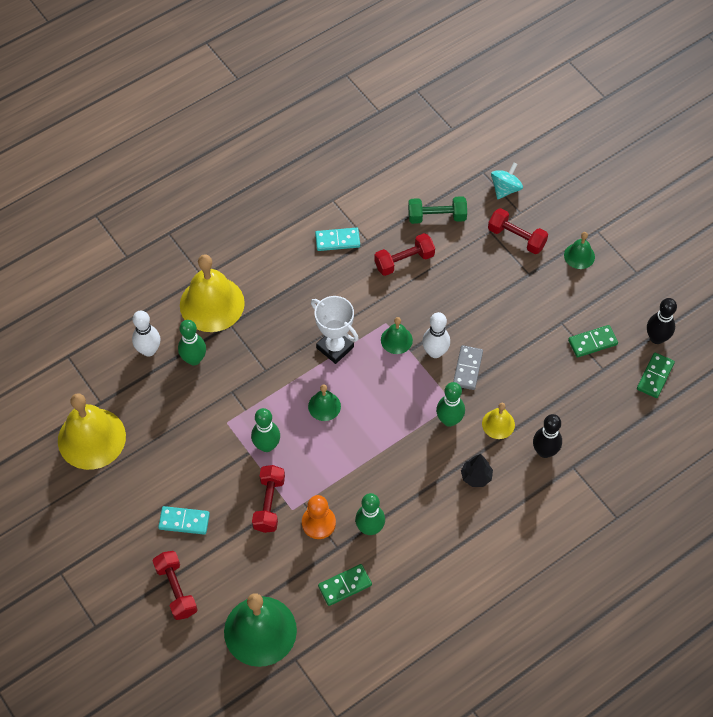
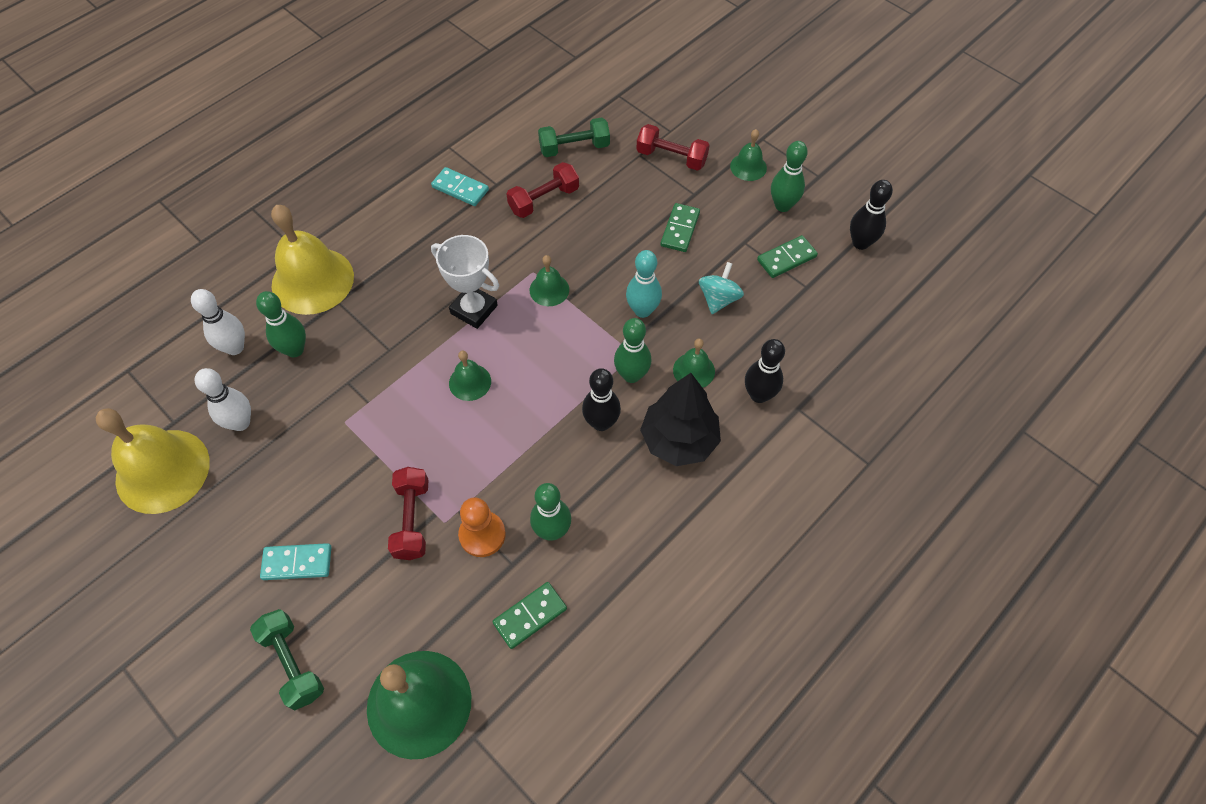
camera: 10 degrees left, 0 degrees up
(176, 590) = (293, 663): red dumbbell -> green dumbbell
(267, 445) = (400, 443): green bowling pin -> green bowling pin (782, 205)
(337, 240) = (460, 188): turquoise domino -> turquoise domino turned 45 degrees clockwise
(419, 454) = (601, 423): none -> black bowling pin
(435, 352) = (599, 297): white bowling pin -> white bowling pin (240, 423)
(467, 368) = (642, 310): grey domino -> turquoise bowling pin
(476, 476) = (679, 440): black tree -> black tree, size x1.88
(498, 424) = (694, 370): yellow bell -> green bell
(505, 189) = (648, 109): turquoise spinning top -> turquoise spinning top (718, 299)
(655, 376) = (870, 286): green domino -> green domino (680, 229)

